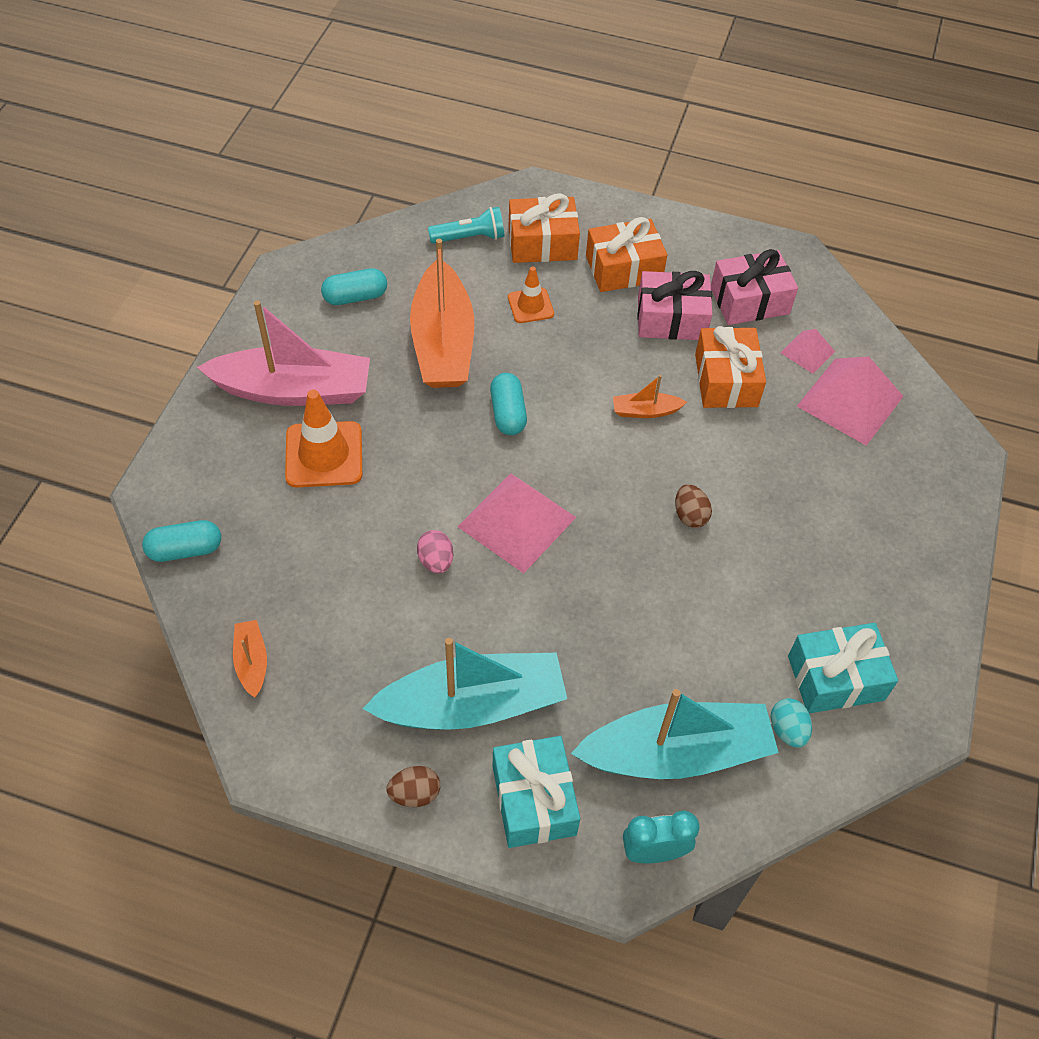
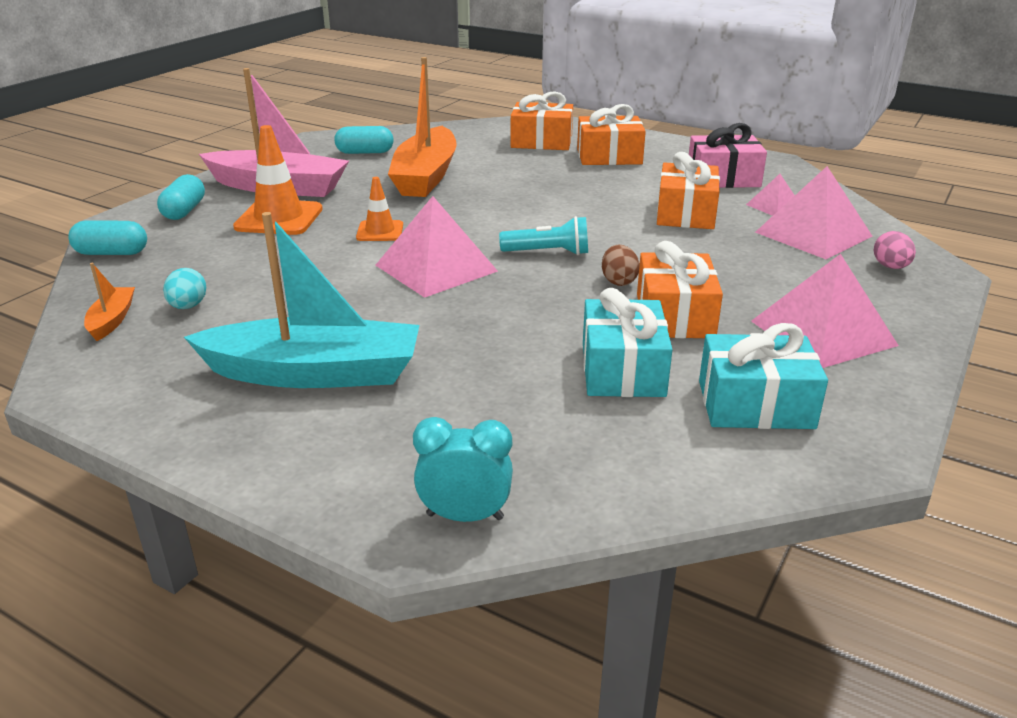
camera: 15 degrees right, 25 degrees down
(415, 794) = (205, 428): brown egg -> none
(436, 561) = (340, 281): pink egg -> pink egg (890, 267)
(470, 237) = (480, 135): turquoise flashlight -> turquoise flashlight (548, 252)
(508, 413) = (463, 213): turquoise capsule -> turquoise capsule (184, 211)
(530, 306) = (515, 166): orange traffic cone -> orange traffic cone (380, 231)
(534, 800) = (338, 451): turquoise gift -> turquoise gift (622, 370)
(645, 411) = (597, 222): orange boat -> none
(671, 319) = (643, 181): pink gift -> none
(676, 753) = (532, 437): turquoise boat -> none
(750, 563) = (674, 316): none -> orange gift
(787, 730) = (681, 437): turquoise egg -> turquoise egg (188, 306)
(876, 567) = (823, 333): none -> pink pyramid

